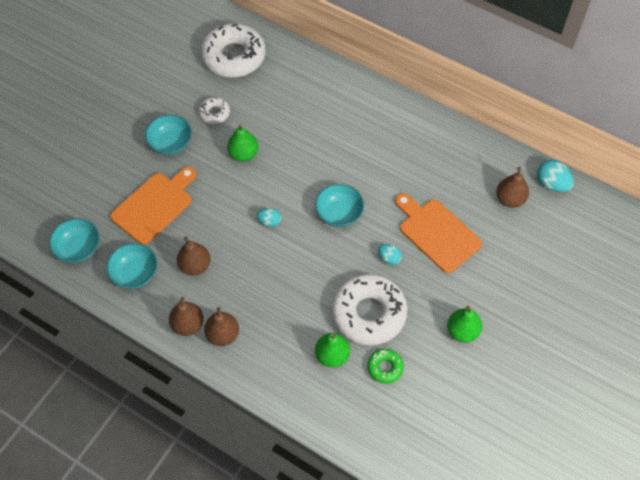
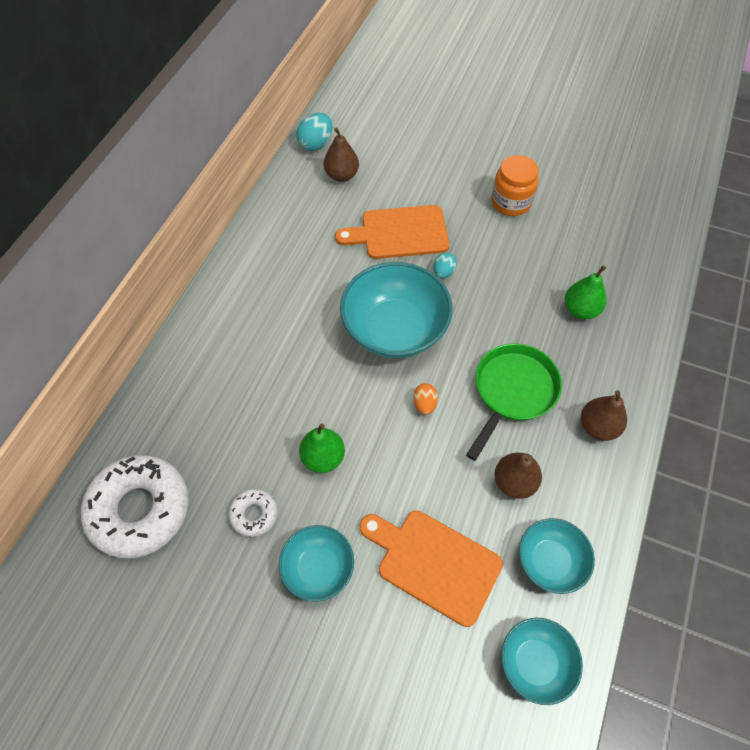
camera: 100 degrees left, 0 degrees up
(188, 325) = (599, 471): brown pear -> none
(266, 282) = (512, 392): none -> green pan
(269, 221) = (424, 404): turquoise egg -> orange egg
(339, 213) = (395, 329): turquoise bowl -> turquoise bowl, size x1.76
(368, 313) = (518, 283): white donut -> none
(385, 368) = (575, 261): green donut -> none
(437, 233) = (399, 233): orange cutting board -> orange cutting board turned 45 degrees clockwise
(462, 331) = (511, 202): green pear -> orange jar

